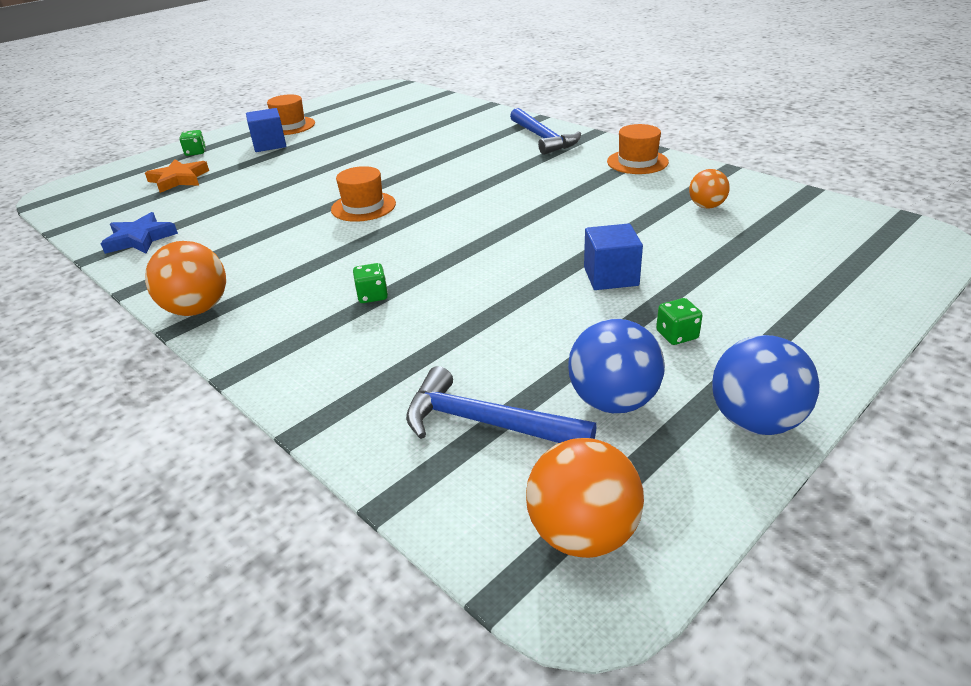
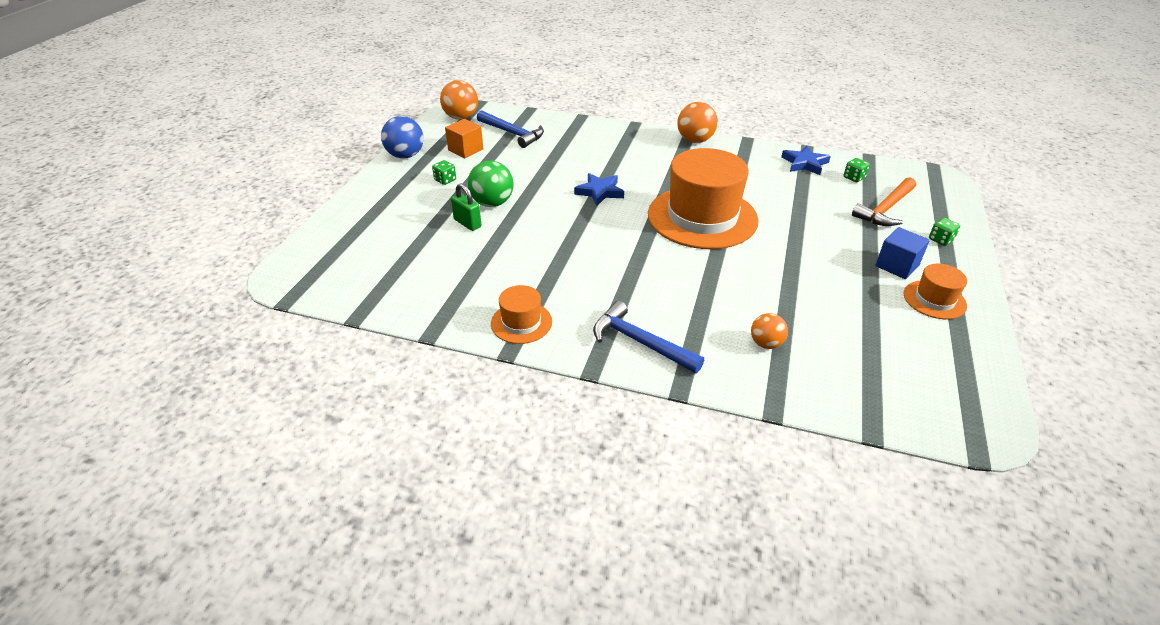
camera: 150 degrees right, 5 degrees up
(179, 179) = (885, 209): orange star -> orange hammer
(363, 207) = (702, 217): orange hat -> orange hat, size x2.15
(372, 296) = (616, 165): green dice -> green dice (854, 178)
(444, 259) = (600, 192): none -> blue star
(486, 423) = (512, 133): blue hammer -> blue hammer turned 45 degrees clockwise
(611, 276) = (492, 203): blue cube -> green ball
(613, 401) = (465, 150): blue ball -> orange cube
(660, 256) = (467, 223): none -> green padlock
(706, 206) = (444, 276): orange ball -> orange ball (766, 343)

